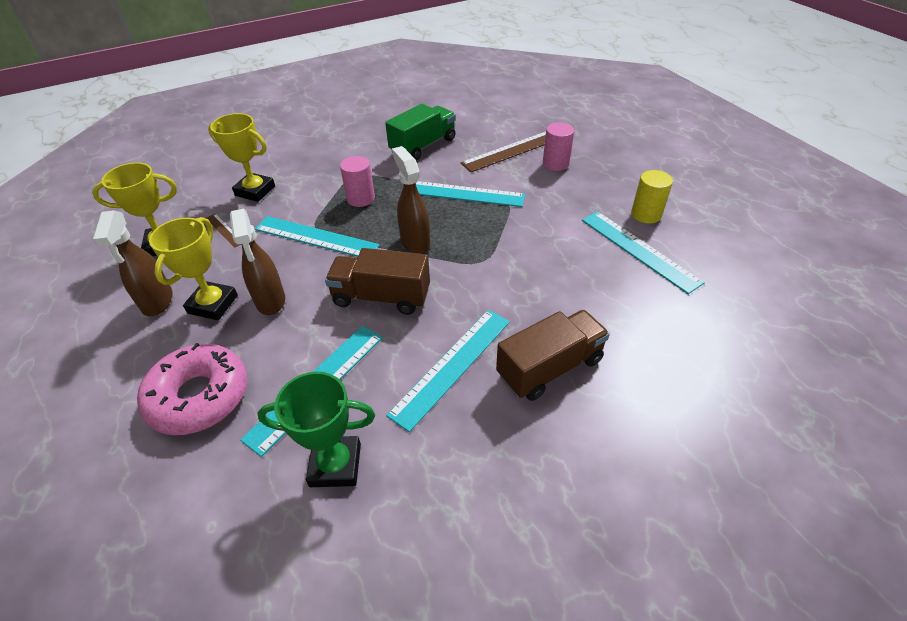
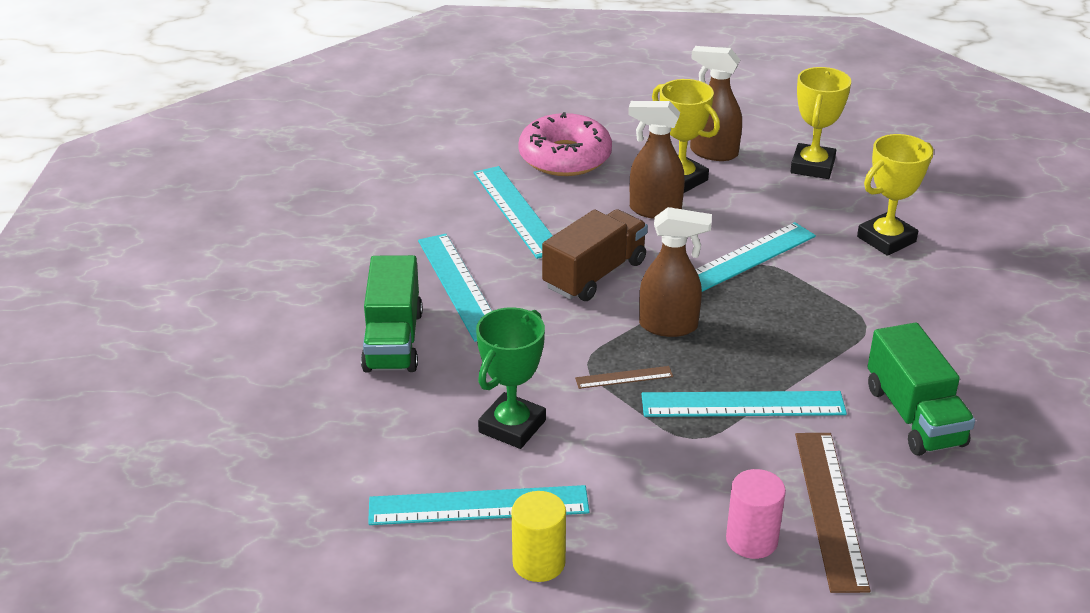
camera: 120 degrees right, 10 degrees down
(224, 230) = (810, 205): brown ruler -> brown ruler (624, 377)
(335, 465) = (429, 201): green trophy -> green trophy (512, 426)
(360, 198) = (802, 313): pink cylinder -> none
(463, 194) = (743, 404): turquoise ruler -> turquoise ruler turned 45 degrees clockwise
(550, 368) = (393, 341): brown truck -> green truck

